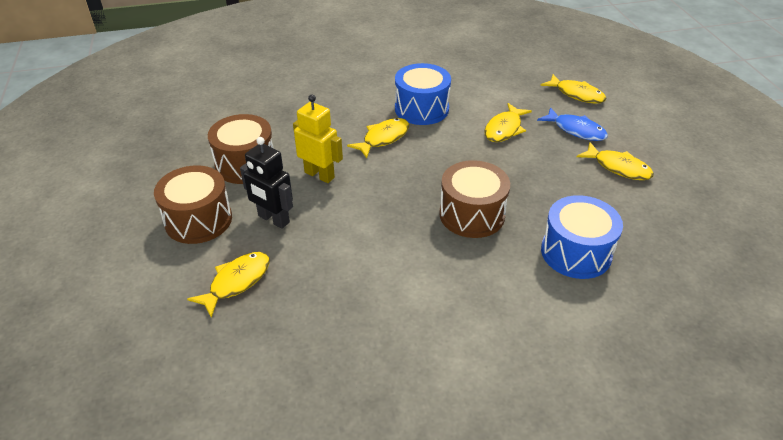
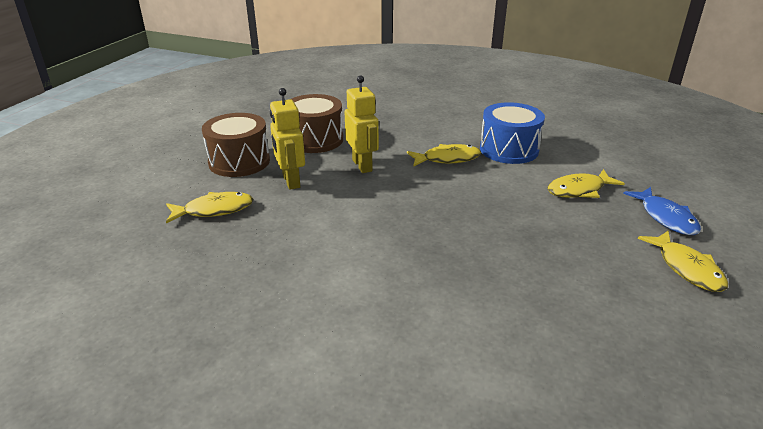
camera: 35 degrees right, 10 degrees down
(273, 219) = (290, 181): black robot -> yellow robot
(472, 214) = (465, 244): brown drum -> none
(576, 94) = (700, 188): yellow fish -> none
(576, 252) = (544, 322): blue drum -> none

